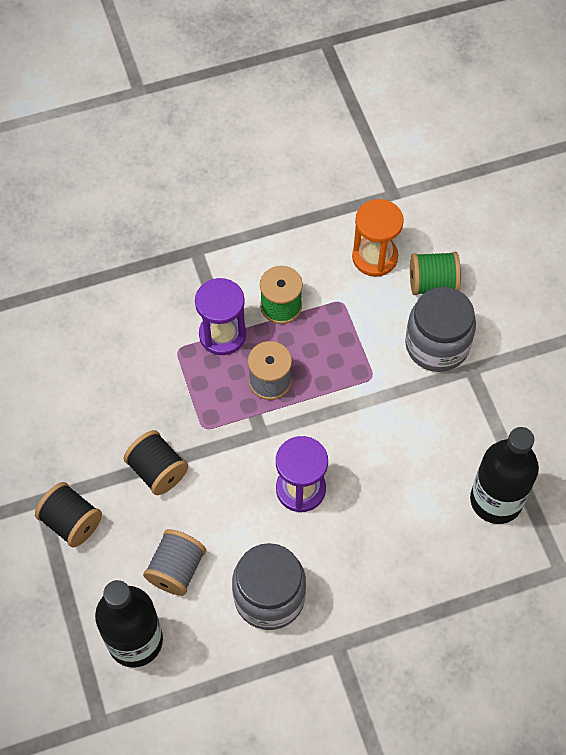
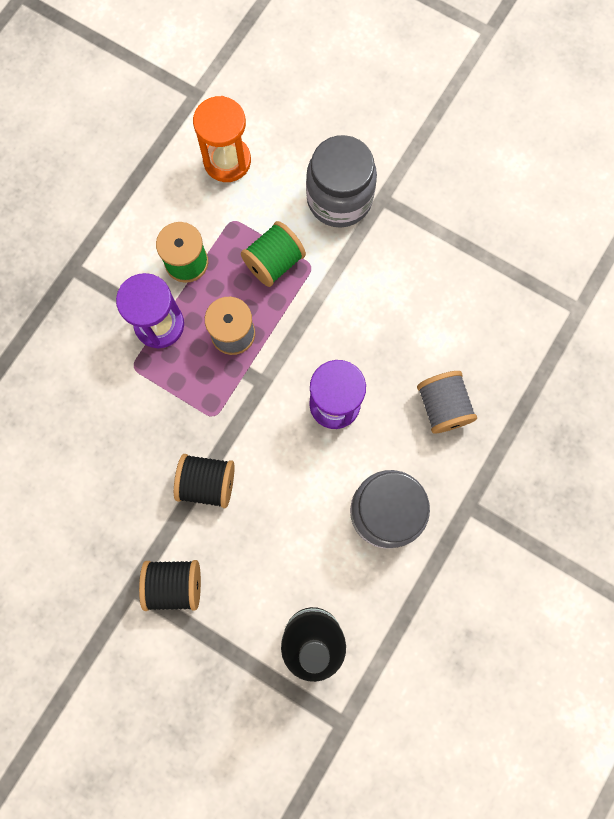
camera: 40 degrees left, 15 degrees up
(176, 569) = (294, 551): grey spool -> grey spool (442, 406)
(432, 284) = (292, 149): green spool -> green spool (274, 262)
(496, 500) = (488, 292): black bottle -> none

